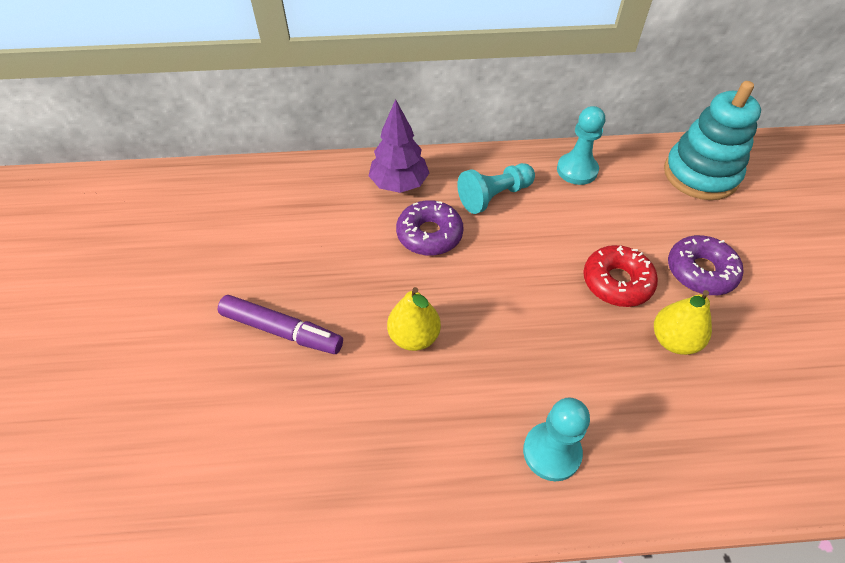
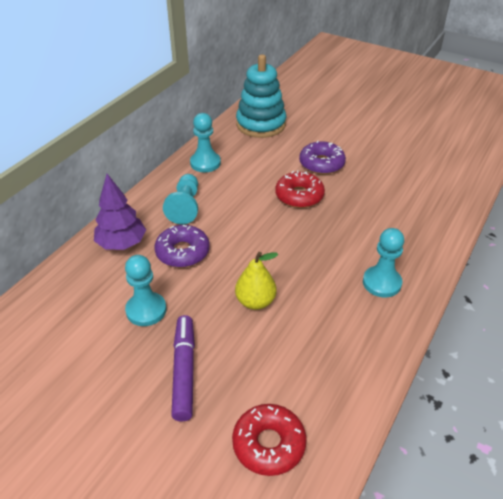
camera: 55 degrees left, 10 degrees down
(239, 457) = (269, 444): none -> red donut
(282, 330) = (184, 371): purple marker -> purple marker turned 60 degrees counterclockwise
(333, 255) = (146, 310): none -> turquoise pawn
(673, 340) = (353, 198): yellow pear -> none

